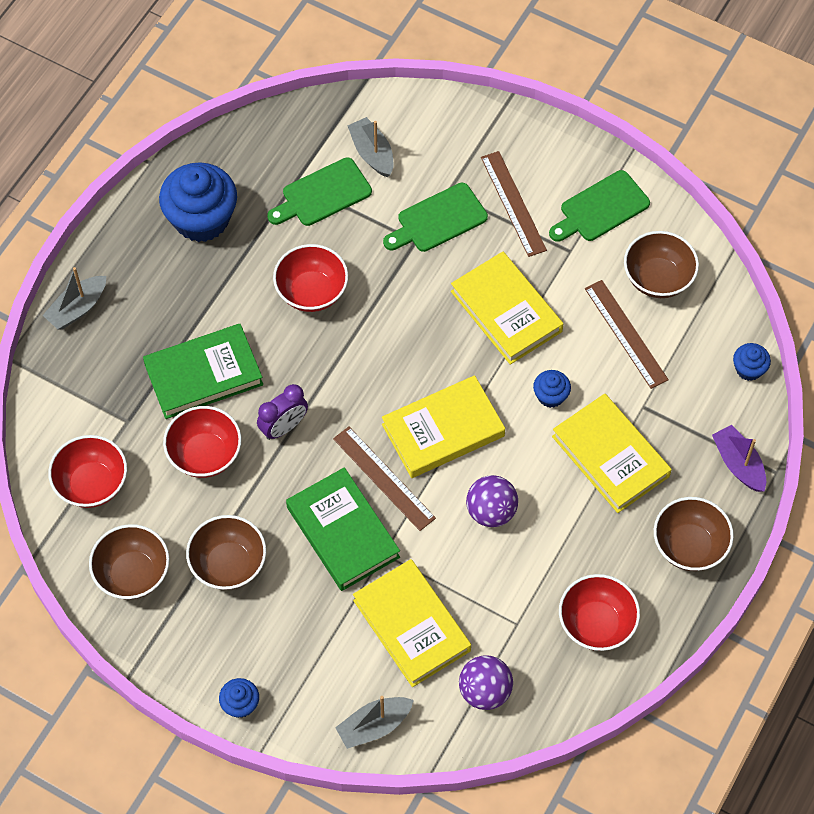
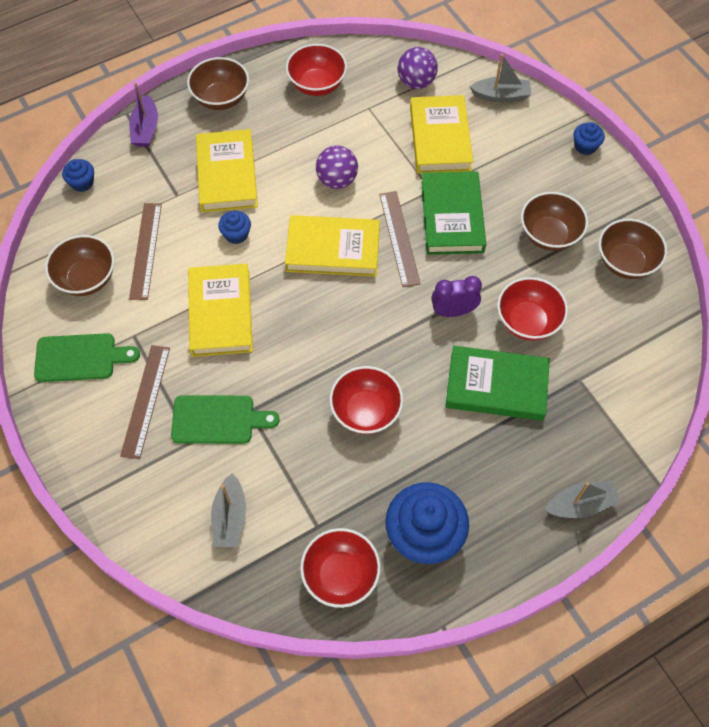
camera: 150 degrees left, 0 degrees up
(92, 484) = (630, 343): red bowl -> red bowl (340, 575)
(322, 194) = (300, 499): green cutting board -> none

